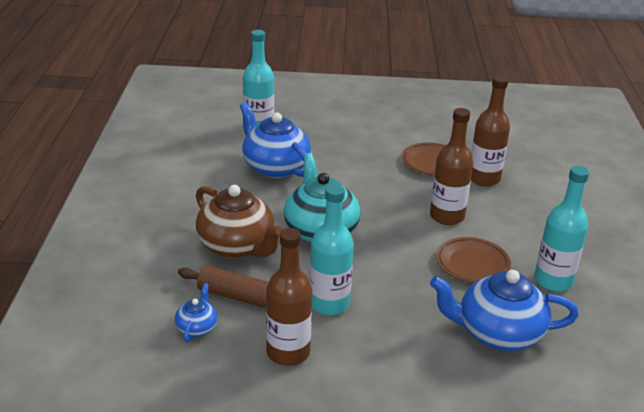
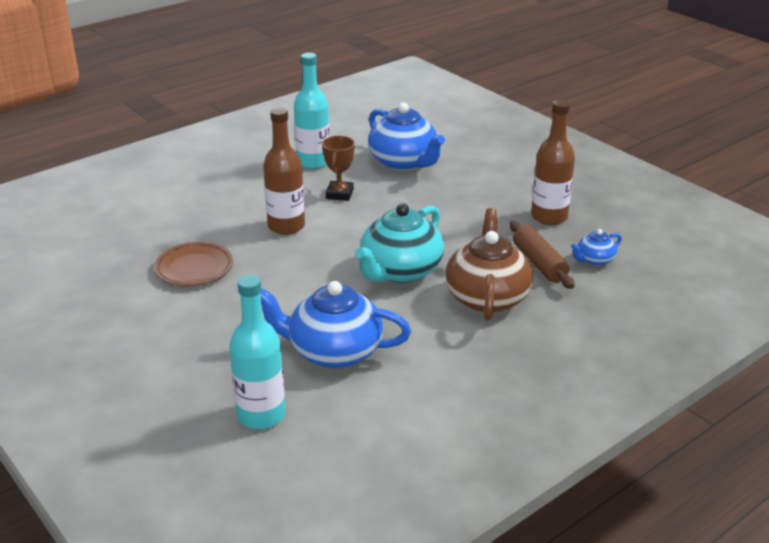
camera: 130 degrees left, 0 degrees up
(275, 167) = (333, 351): blue teapot -> blue teapot turned 90 degrees clockwise
(329, 304) = (479, 225): turquoise bottle -> none
(472, 264) = (339, 194): brown plate -> brown trophy
(483, 179) = (192, 233): brown bottle -> none

